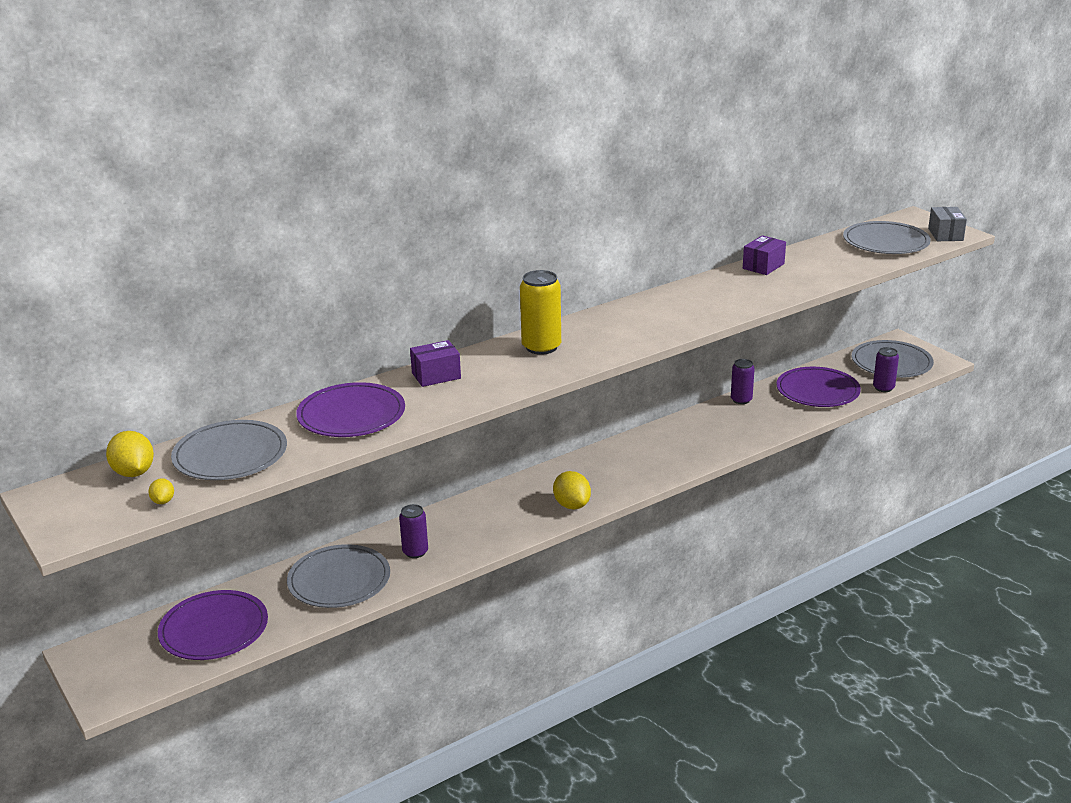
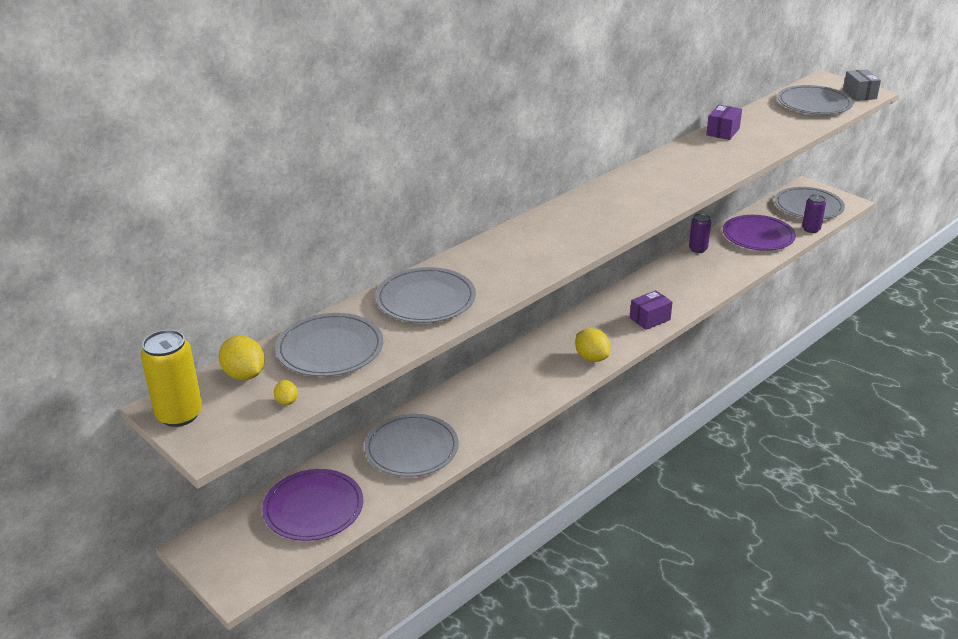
camera: 10 degrees left, 5 degrees up
(351, 415) = (425, 299): purple plate -> grey plate
(415, 552) = (470, 415): purple can -> none
(436, 376) = (485, 255): purple box -> purple box (650, 319)
(541, 347) = (567, 220): yellow can -> yellow can (179, 415)

